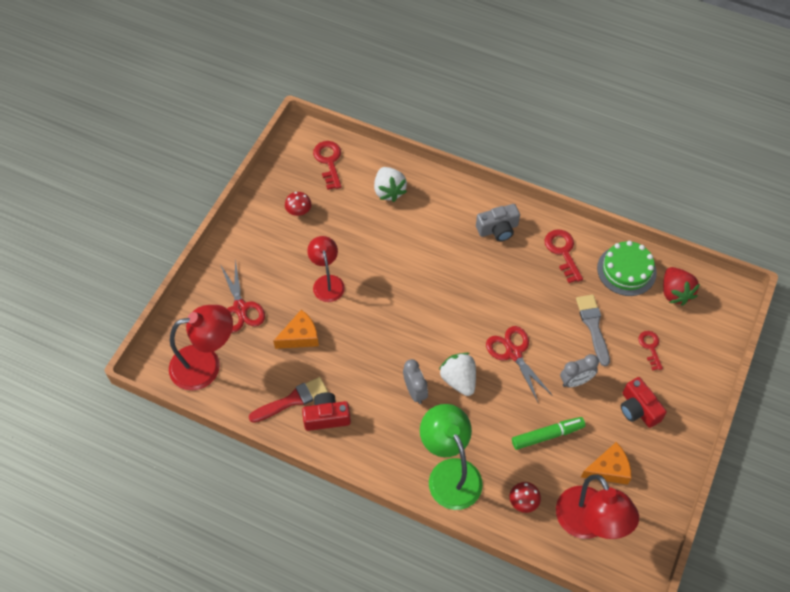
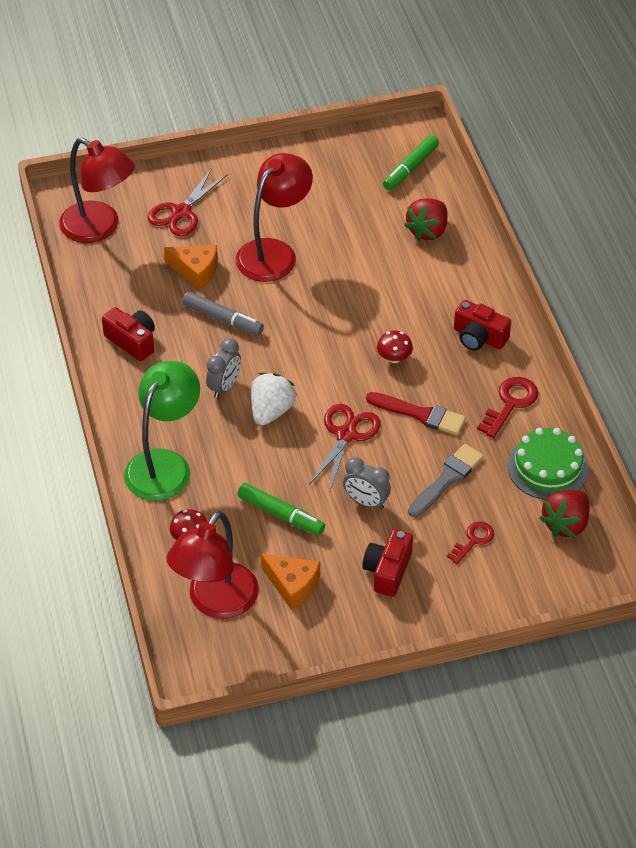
camera: 50 degrees right, 10 degrees down
(292, 400) = (125, 307): red brush -> red brush (420, 414)
(299, 211) = (330, 183): red mushroom -> red mushroom (394, 357)
(327, 282) = (274, 252): red lamp -> red lamp, size x1.54
(329, 162) = (410, 168): red key -> green marker
(357, 351) = (223, 319): none -> grey marker
(389, 191) = (428, 231): white strawberry -> red strawberry
(498, 229) = (479, 337): grey camera -> red camera

